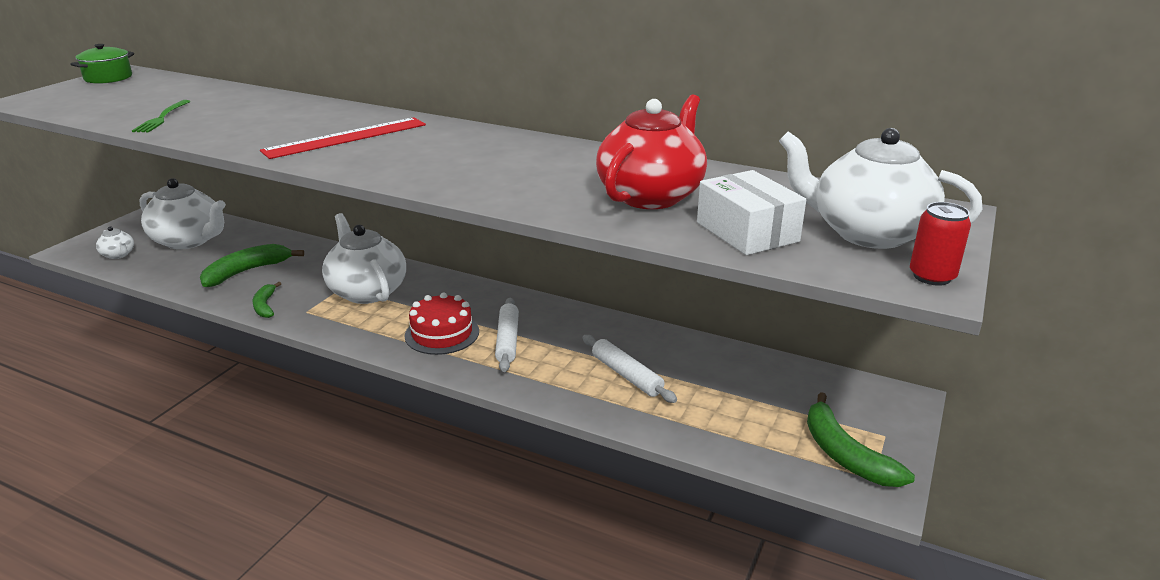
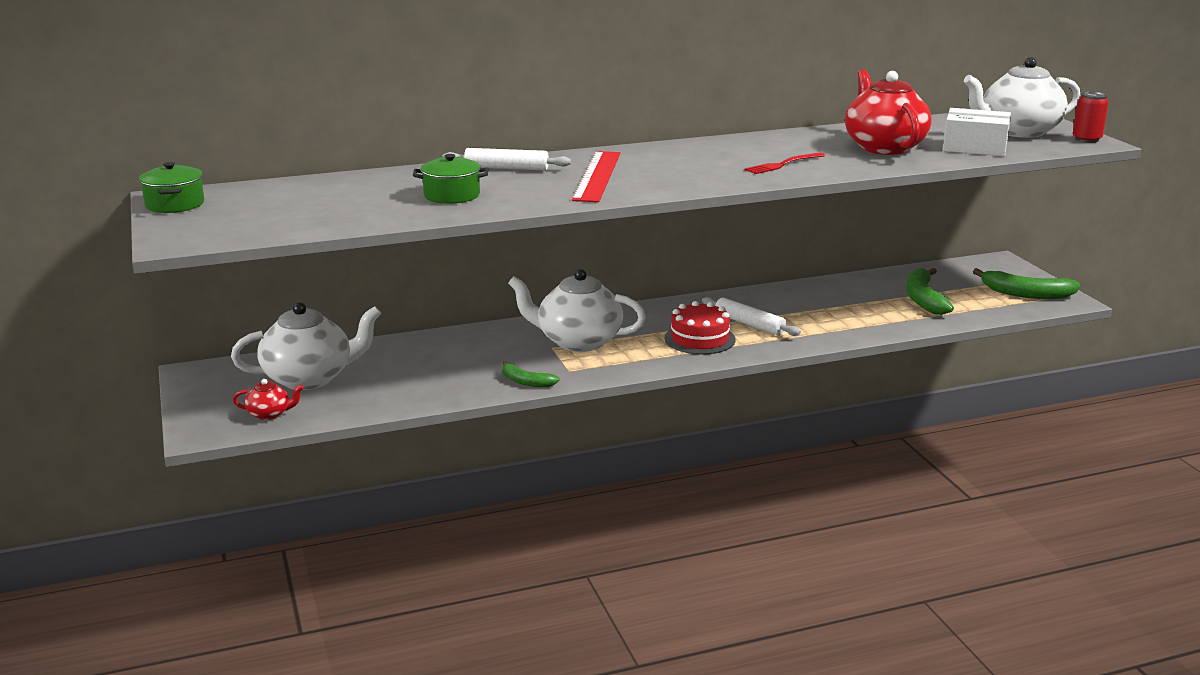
camera: 45 degrees left, 5 degrees down
(118, 255) = (269, 414): white teapot -> red teapot
(162, 118) = (390, 210): green fork -> none
(223, 120) = (452, 195): none -> green pot
(247, 271) = (439, 372): green banana -> green banana (923, 299)
(501, 179) = (782, 164): none -> red fork
(627, 375) = (857, 309): white rolling pin -> white rolling pin (506, 168)

